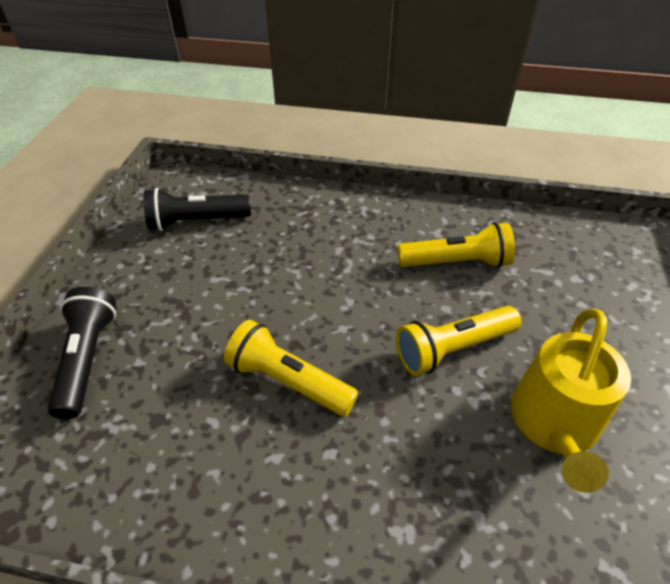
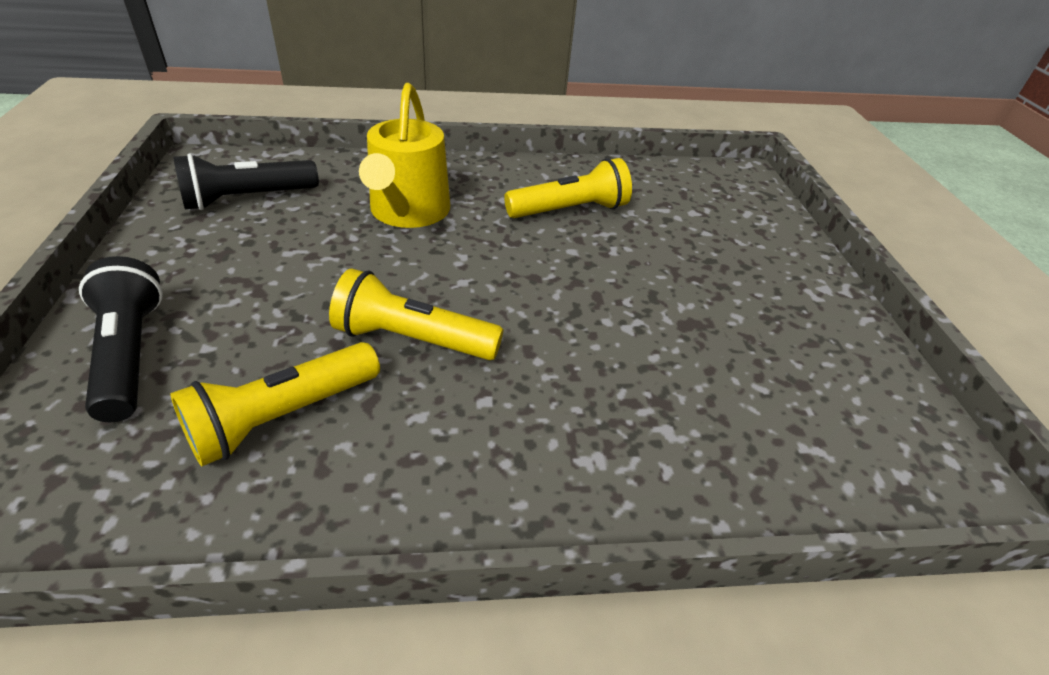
camera: 20 degrees left, 5 degrees down
(453, 349) = (591, 285): yellow flashlight -> yellow flashlight (283, 416)
(554, 424) = (715, 335): yellow watering can -> yellow watering can (408, 212)

